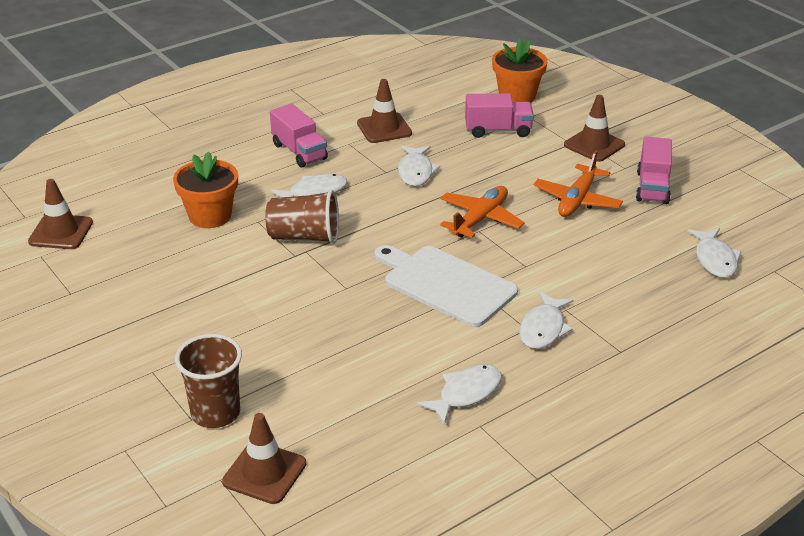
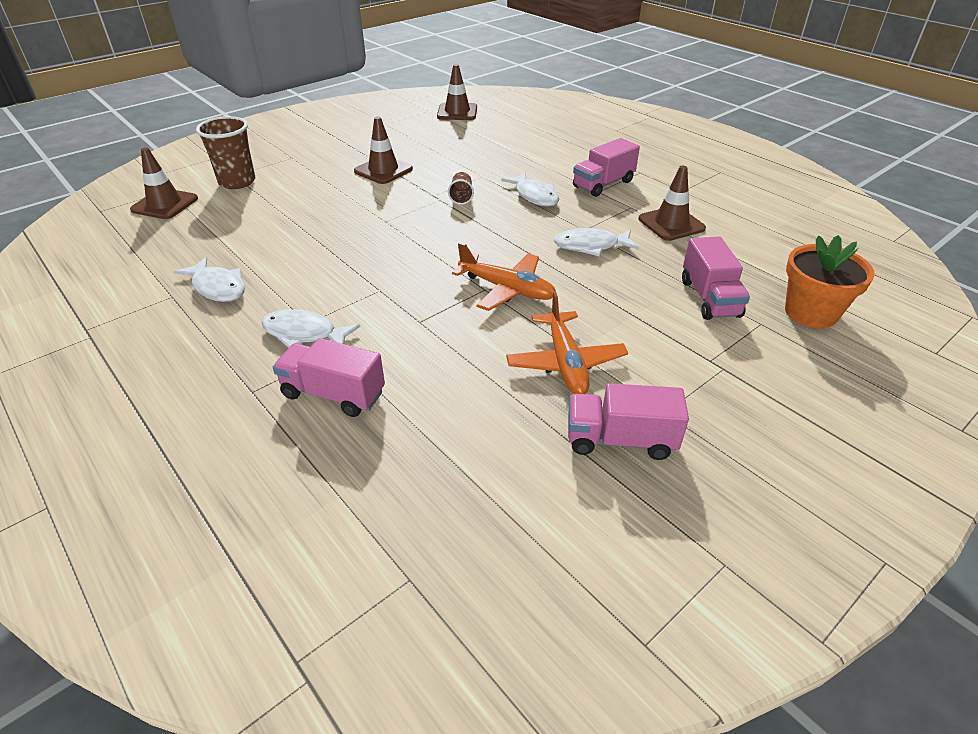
camera: 85 degrees right, 5 degrees up
(210, 216) = (487, 157): orange flower pot -> none
(304, 237) = (461, 197): brown cup -> brown cup, size x0.52
(446, 284) = (387, 271): white cutting board -> none
(577, 200) = (565, 363): orange plane -> orange plane turned 120 degrees counterclockwise
(594, 145) = (715, 382): brown traffic cone -> brown traffic cone (383, 170)
(620, 307) = (333, 394): none -> pink truck
(715, 259) = (437, 500): white fish -> none

